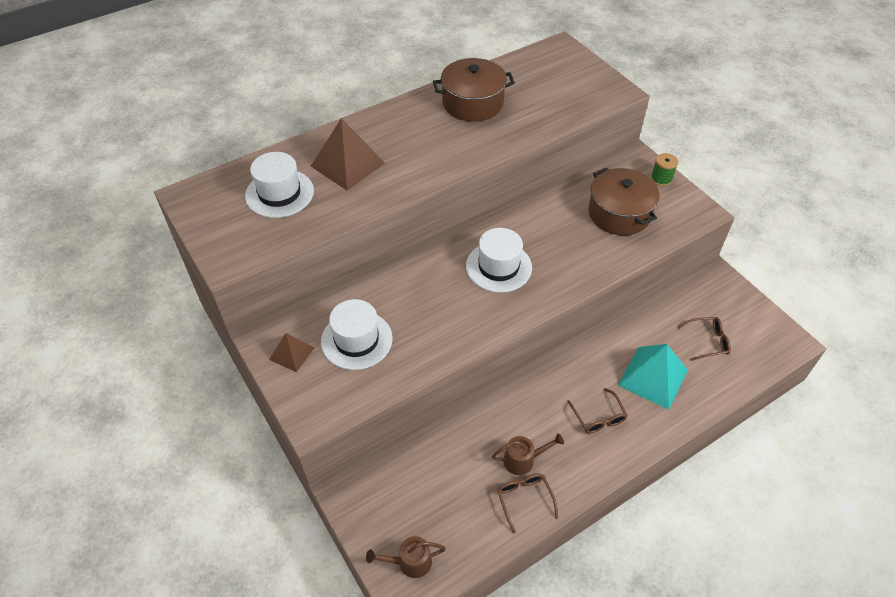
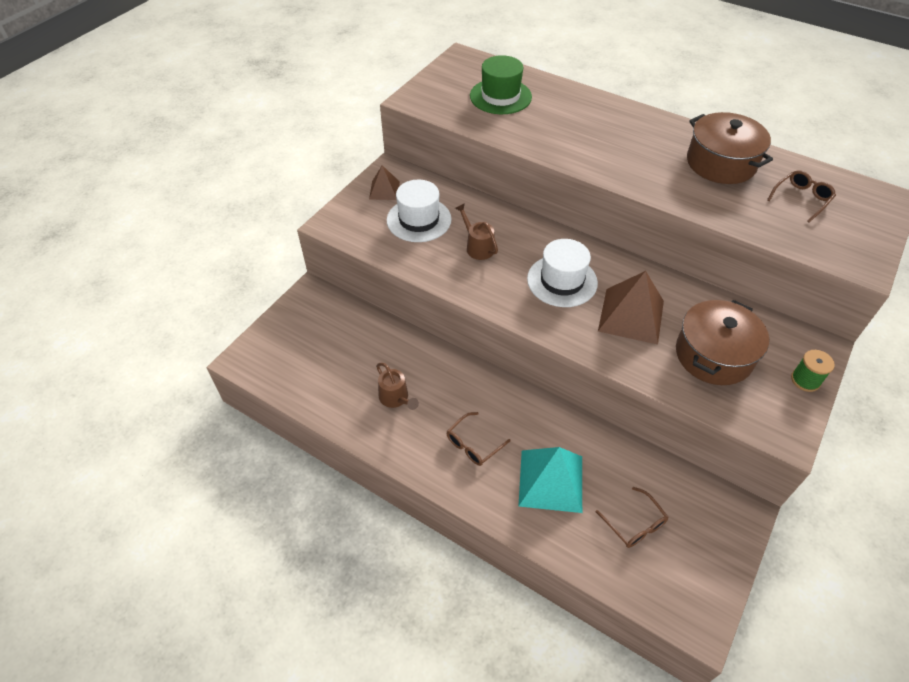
camera: 65 degrees right, 0 degrees up
(279, 193) = (500, 96): white hat -> green hat
(348, 164) = (564, 118): brown pyramid -> brown pyramid (631, 316)
(409, 562) = (269, 353): brown watering can -> brown watering can (477, 247)
(524, 499) = (357, 412): brown glasses -> brown glasses (801, 199)

